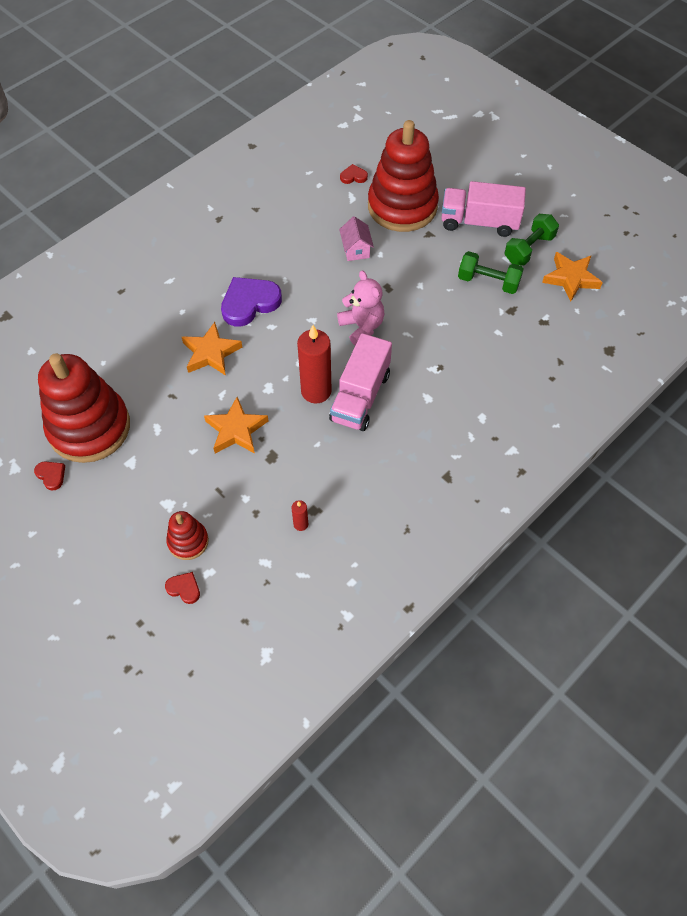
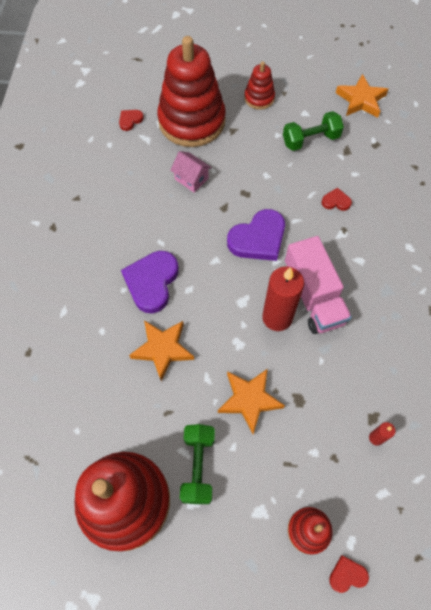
camera: 40 degrees left, 5 degrees up
(51, 475) = (134, 576): red heart -> red heart (336, 201)
(362, 327) = (258, 239): pink teddy bear -> purple heart
(479, 222) = (259, 98): pink truck -> red stacking toy
(529, 249) = (312, 96): green dumbbell -> green dumbbell (198, 466)

